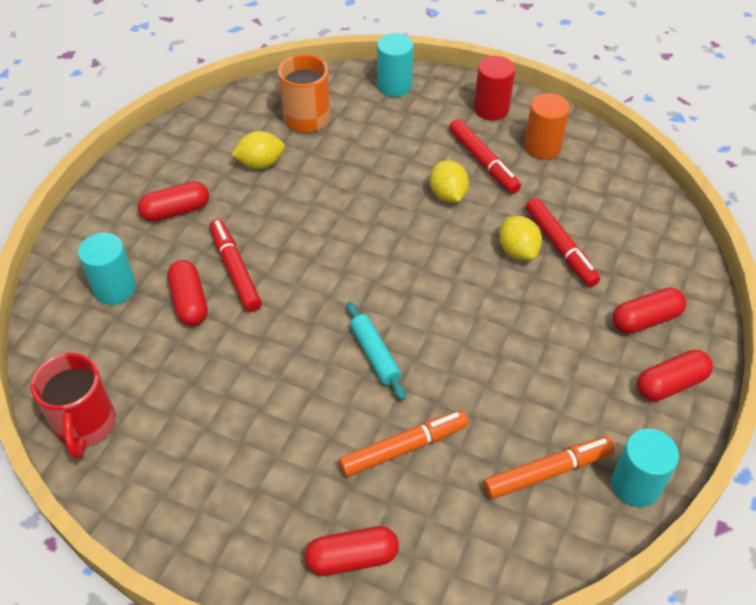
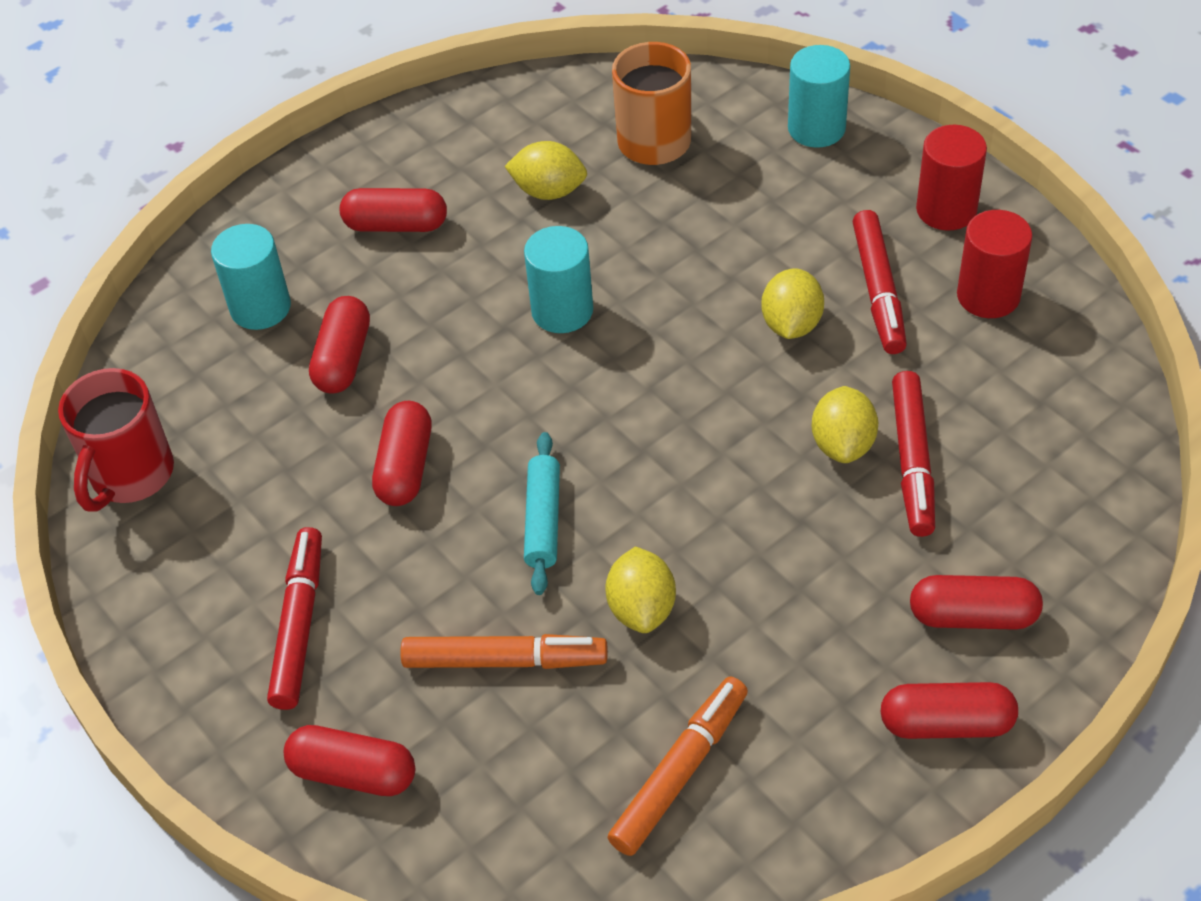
camera: 30 degrees right, 0 degrees up
(235, 270) = (427, 335): red marker -> red marker (299, 625)
(270, 354) = (405, 467): none -> red capsule
(465, 385) = (641, 608): none -> yellow lemon
(542, 147) = (988, 296): orange cylinder -> red cylinder
(547, 472) = (680, 772): orange marker -> orange marker turned 60 degrees counterclockwise
(635, 485) = (795, 841): turquoise cylinder -> turquoise cylinder (562, 311)

